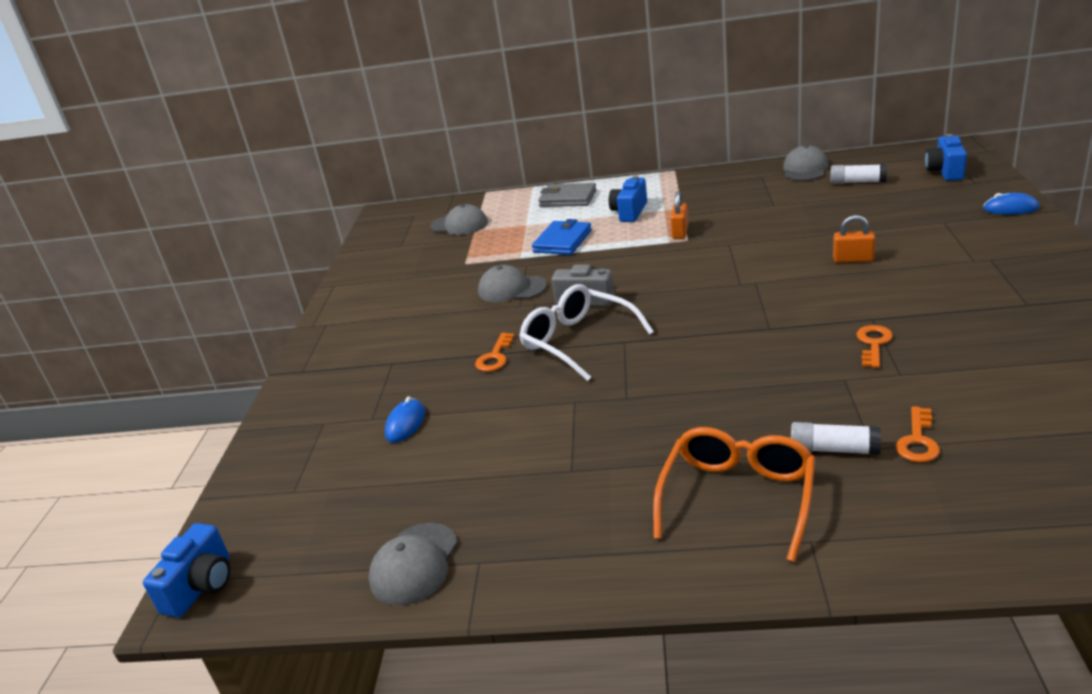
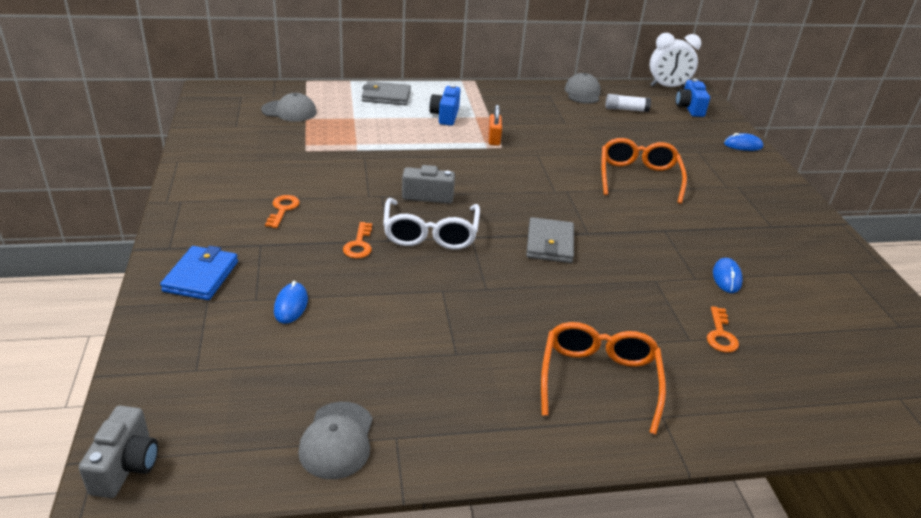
camera: 20 degrees left, 5 degrees up
(201, 586) = (126, 466): blue camera -> grey camera
(512, 289) = (357, 179): grey cap -> none
(563, 241) = (392, 138): blue wallet -> blue wallet (201, 276)
(577, 341) = (430, 234): white glasses -> white glasses turned 120 degrees counterclockwise
(717, 343) = (549, 243): none -> grey wallet
(834, 449) = (662, 340): white glue stick -> none
(853, 259) = (638, 177): orange padlock -> orange glasses
(873, 344) = (670, 251): orange key -> orange key (282, 209)
(921, 150) = (667, 87): none -> white clock
(944, 371) = (726, 278): none -> blue mouse

